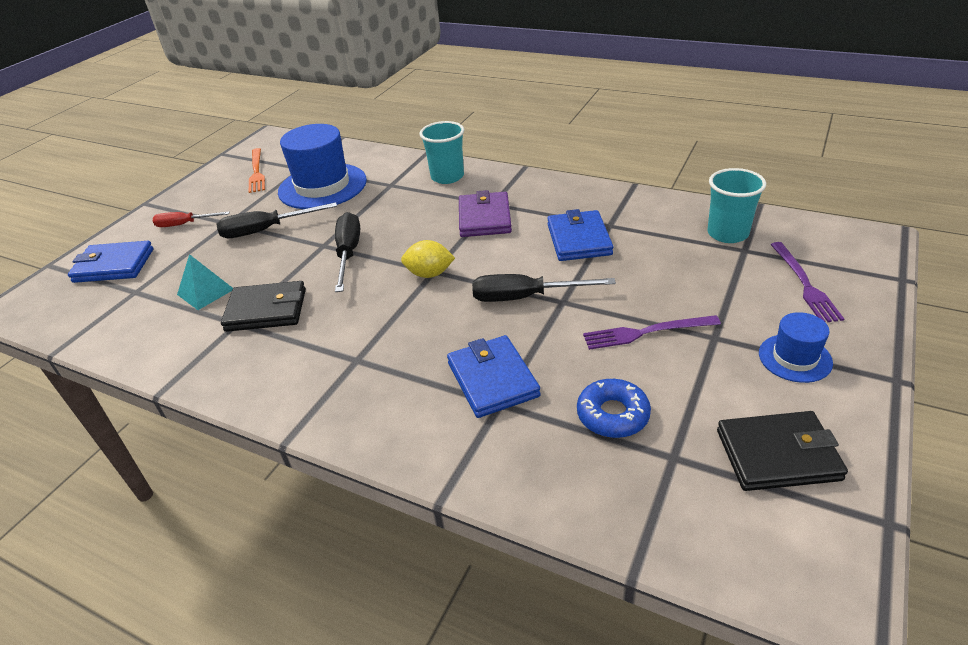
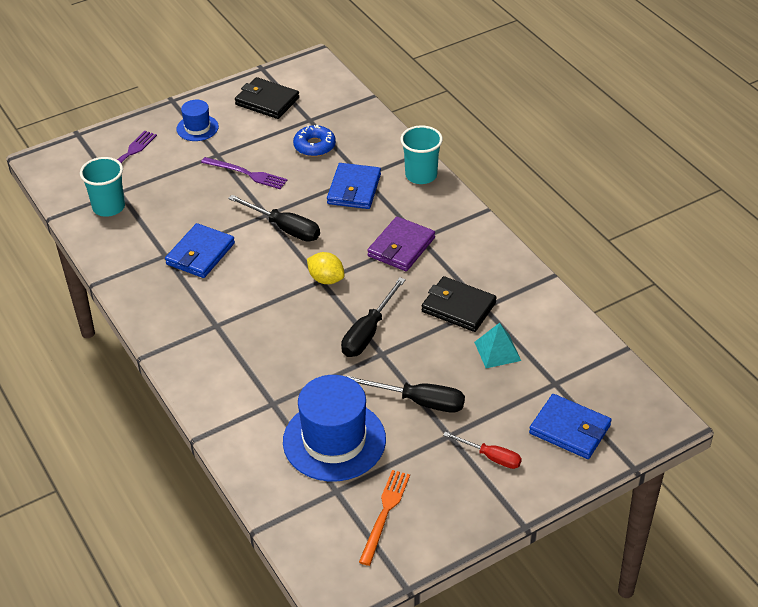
camera: 150 degrees left, 5 degrees up
(447, 177) = (217, 383): turquoise cup -> turquoise cup (421, 175)
(484, 218) = (239, 312): purple wallet -> purple wallet (401, 247)

